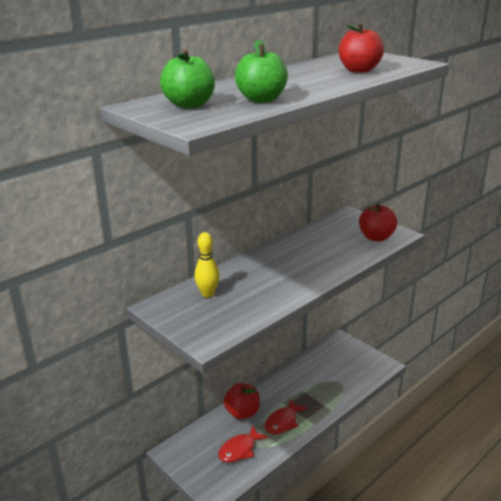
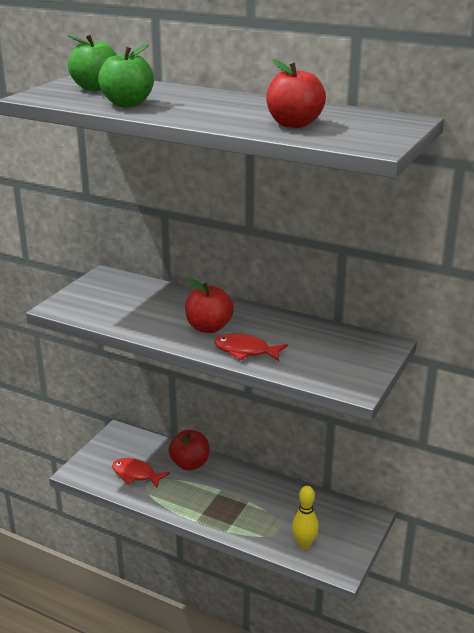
camera: 70 degrees right, 0 degrees up
(207, 294) = (136, 293): yellow bowling pin -> yellow bowling pin (304, 544)
(282, 422) = (188, 496): red fish -> red fish (245, 351)
(376, 237) = (330, 371): red apple -> red apple (209, 328)

